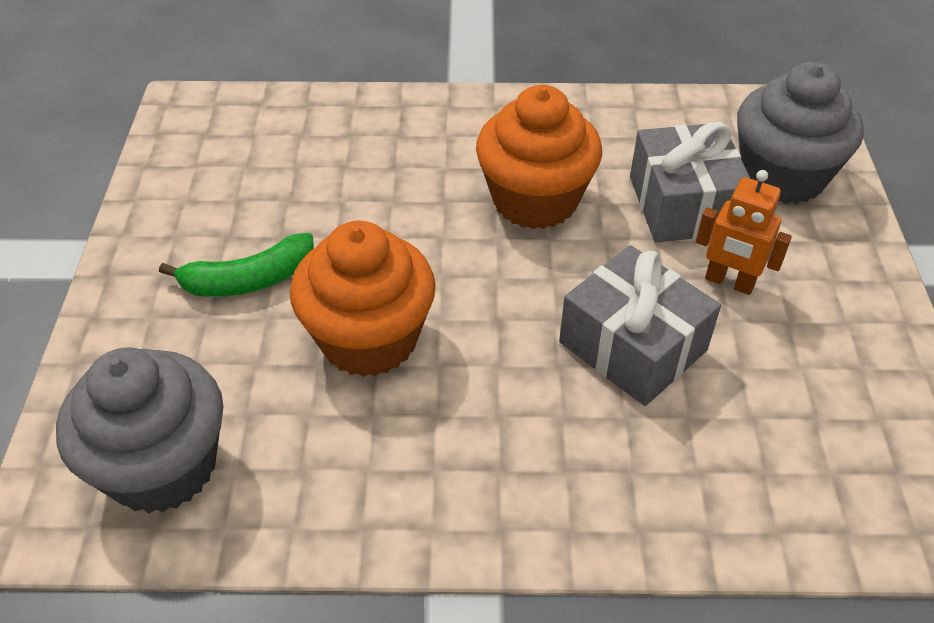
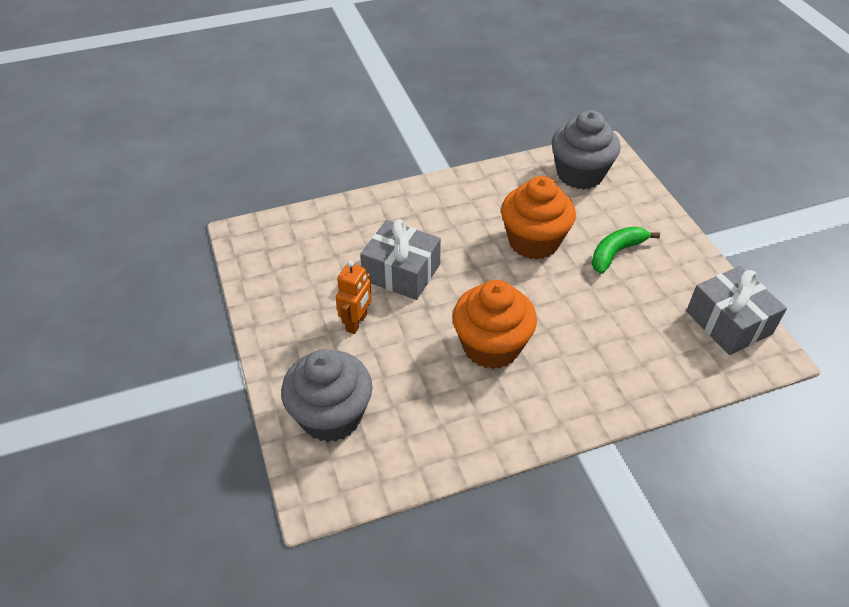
camera: 160 degrees right, 0 degrees up
(683, 205) = (395, 370): grey gift -> grey gift (728, 322)
(729, 282) = (357, 322): orange robot -> orange robot turned 105 degrees clockwise

